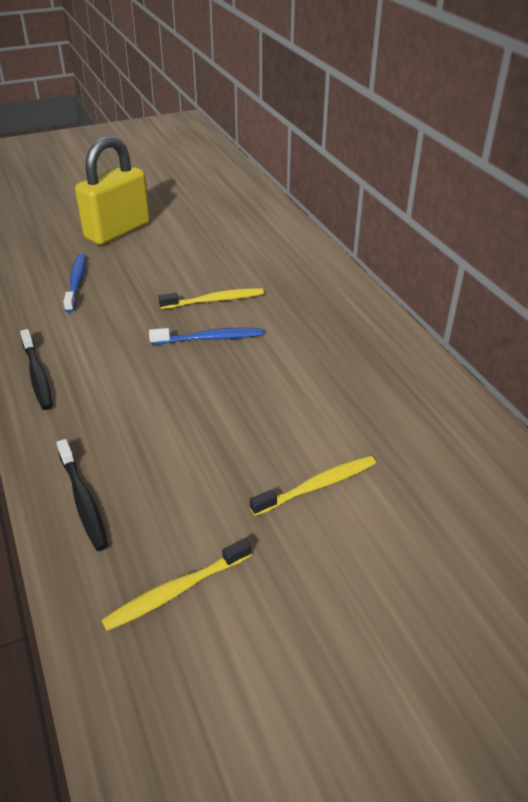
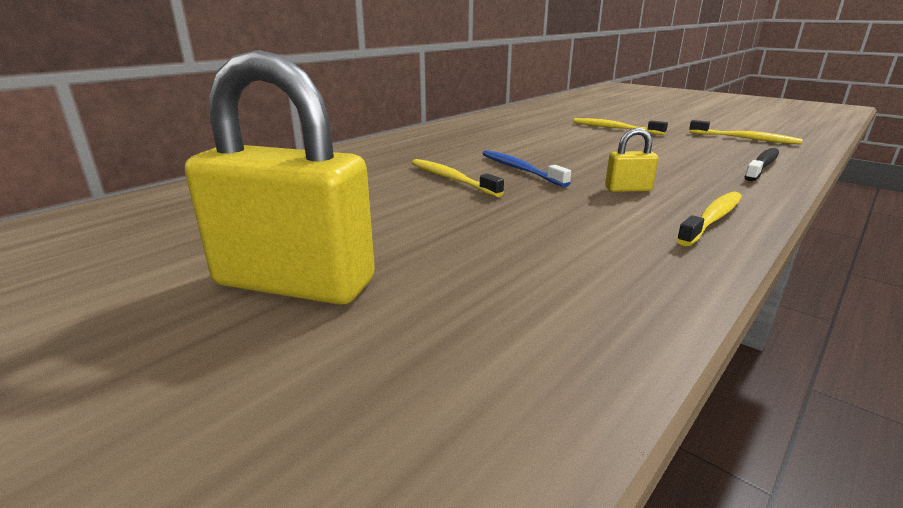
camera: 115 degrees left, 15 degrees down
(37, 375) = (712, 219): black toothbrush -> yellow toothbrush
(76, 282) = (510, 261): blue toothbrush -> none
(118, 370) = (628, 189): none -> yellow padlock

